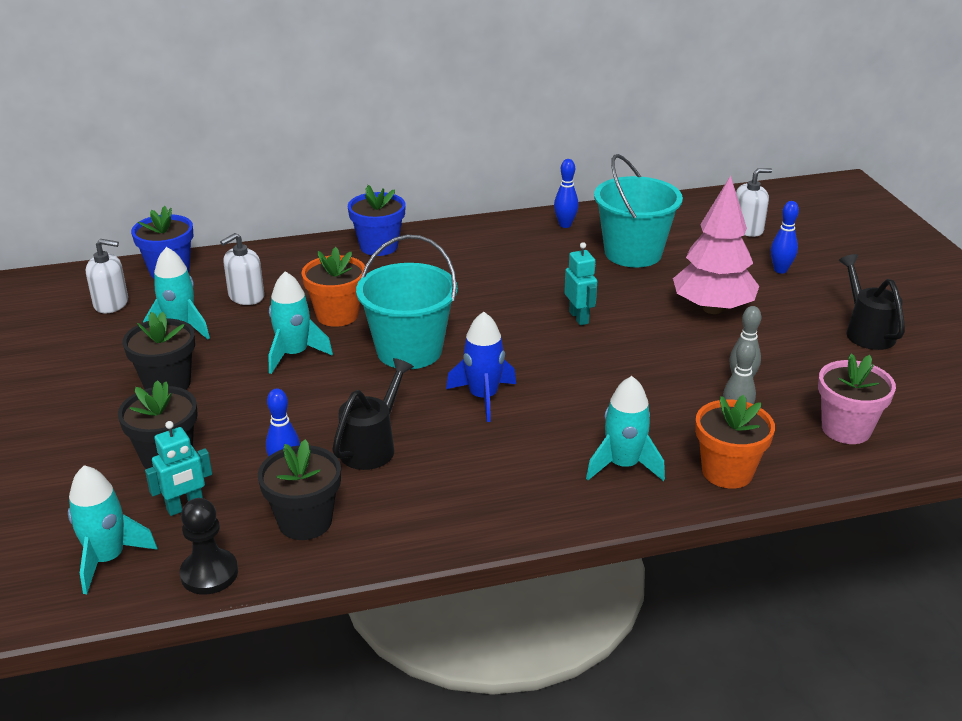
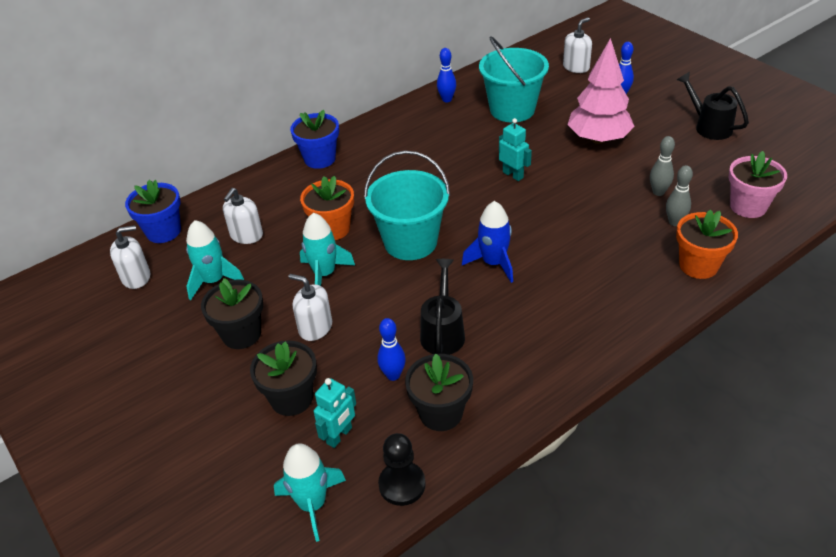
camera: 20 degrees left, 10 degrees up
(244, 400) = (315, 327): none -> white soap dispenser
(623, 465) = (629, 284): turquoise rocket -> none

